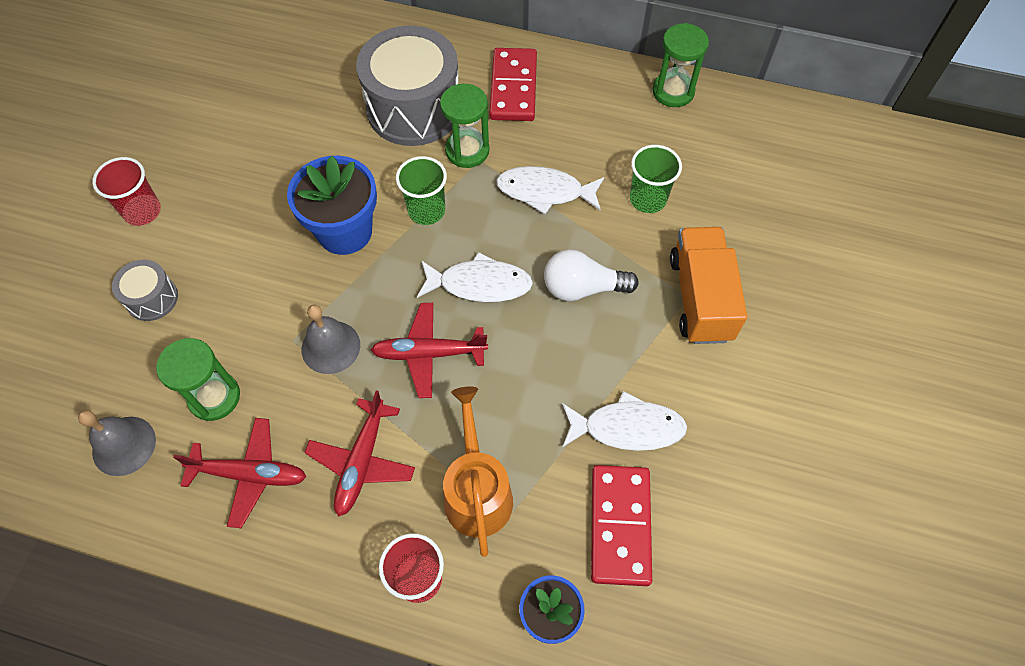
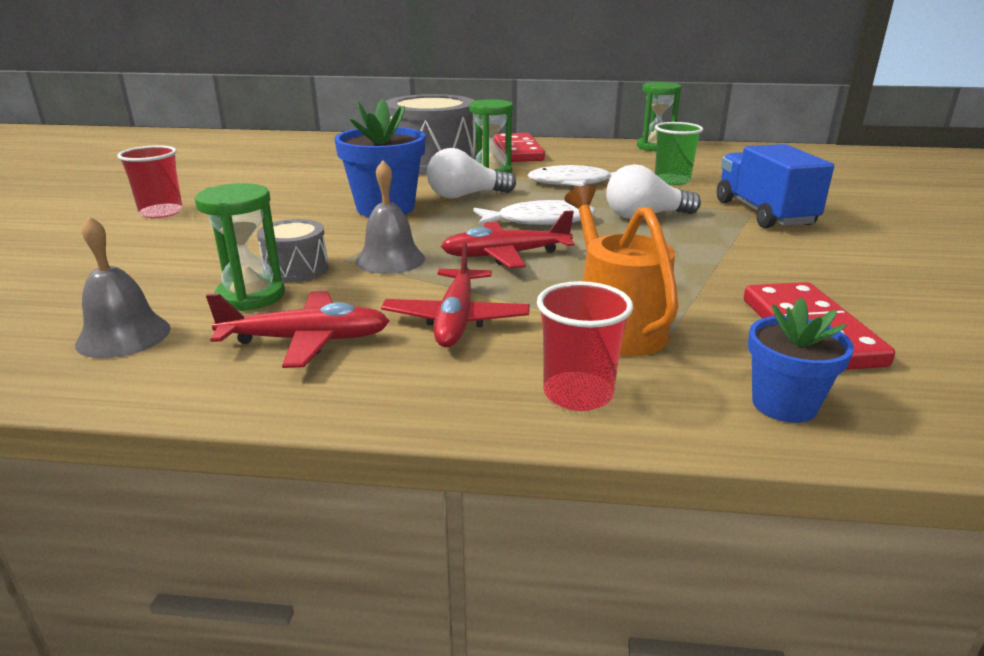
camera: 10 degrees left, 35 degrees down
(152, 298) = (170, 250): grey drum -> grey drum (296, 269)
(426, 210) = (465, 196): green cup -> white light bulb
(627, 427) = (757, 275): white fish -> none
(700, 298) = (764, 213): orange truck -> blue truck

